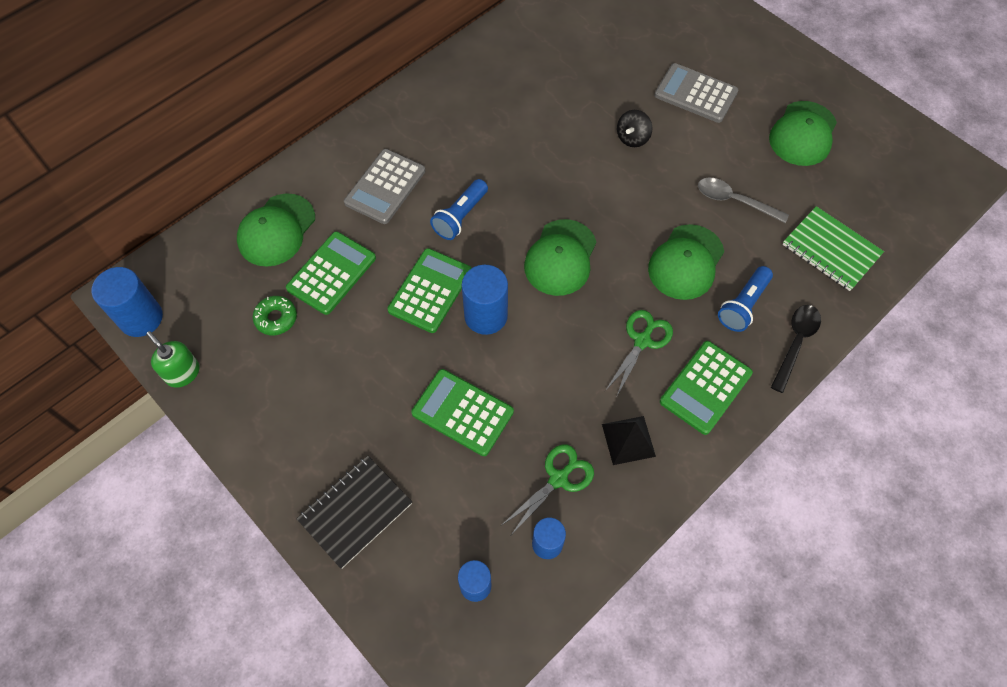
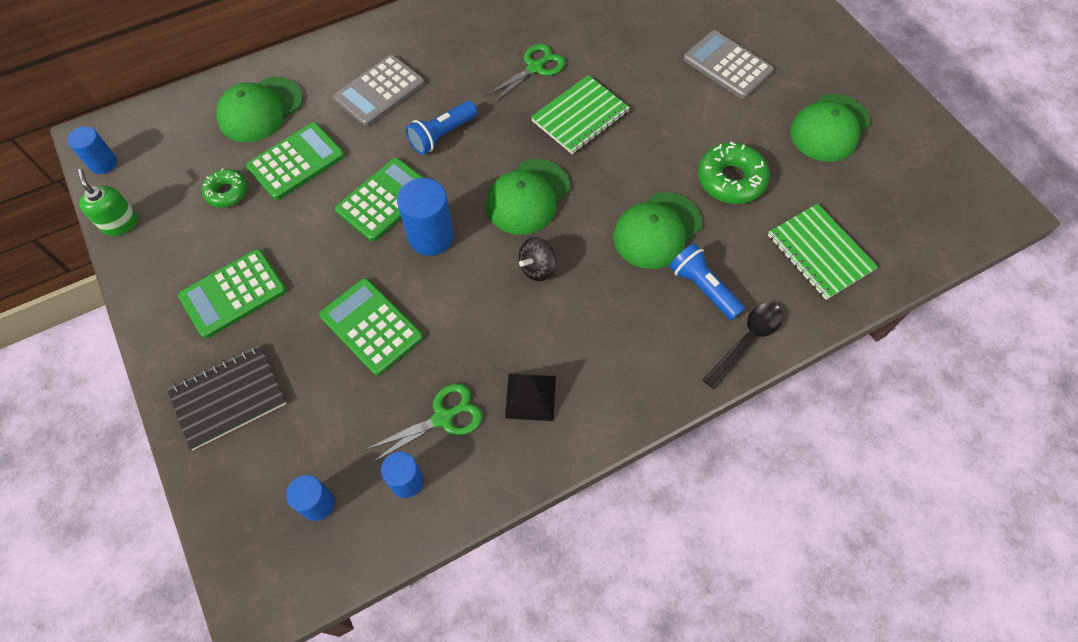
camera: 15 degrees right, 0 degrees up
(141, 318) = (103, 163): blue cylinder -> blue cylinder, size x0.63
(581, 171) = (580, 116): none -> green notebook
(632, 138) = (645, 95): black spinning top -> black spinning top (537, 268)
(642, 341) = (582, 299): green scissors -> green scissors (535, 68)
(705, 387) = (632, 363): green calculator -> green calculator (233, 293)
(734, 201) = (730, 180): grey spoon -> green donut
(743, 305) = (703, 288): blue flashlight -> blue flashlight turned 90 degrees clockwise

